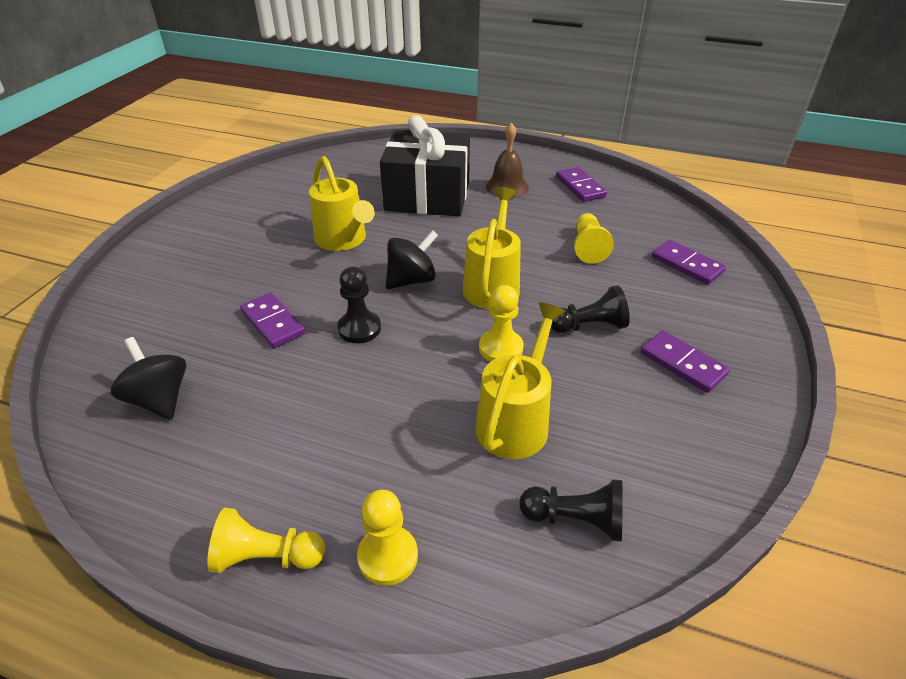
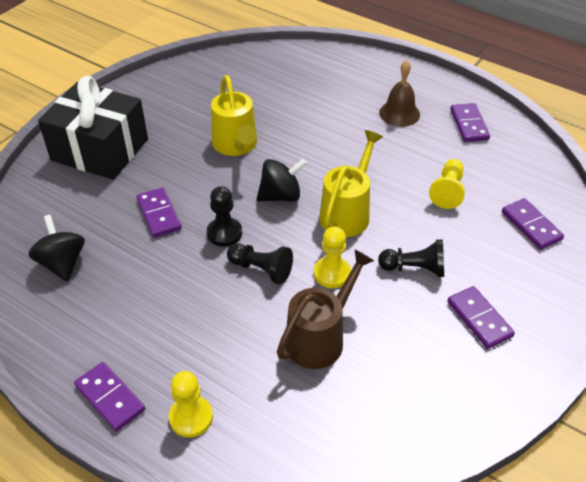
camera: 15 degrees right, 5 degrees up
(267, 557) = (110, 398): yellow pawn -> purple domino
(427, 196) = (323, 111): black gift -> black gift (100, 150)
(516, 420) = (320, 337): yellow watering can -> brown watering can
(575, 520) = (334, 424): black pawn -> black pawn (261, 269)

